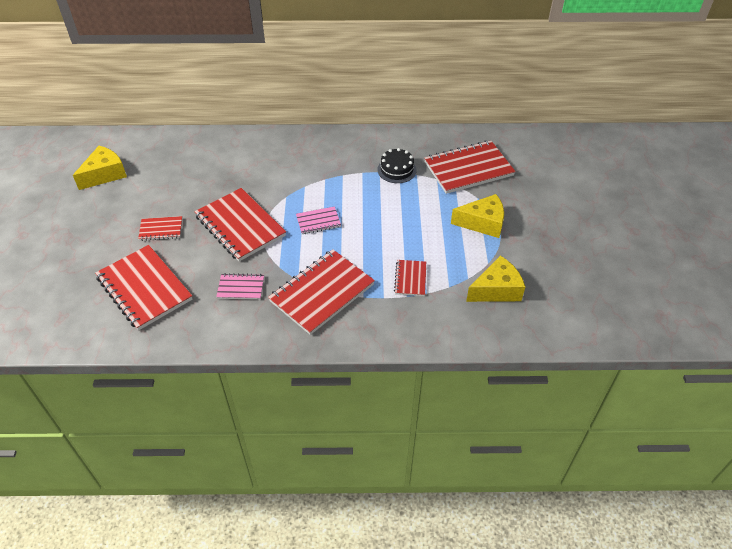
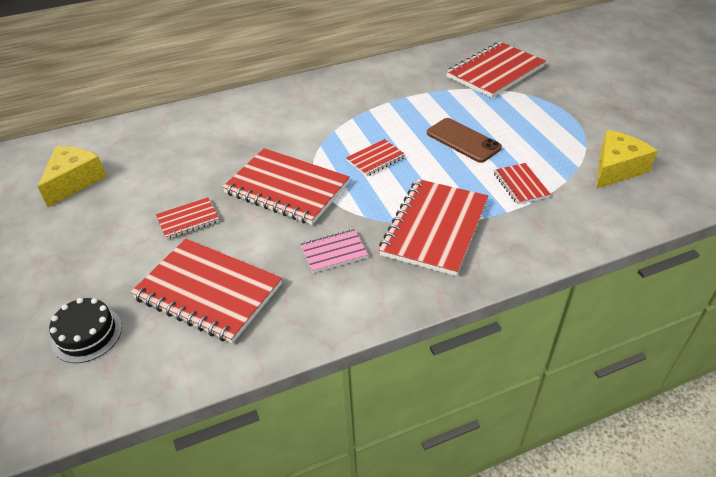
camera: 20 degrees left, 5 degrees down
(318, 221) = (375, 159): pink notebook -> red notebook
(395, 226) = (463, 140): none -> brown phone
(396, 170) = (423, 90): black cake -> black cake (87, 334)
(482, 223) = (549, 114): yellow cheese -> none

